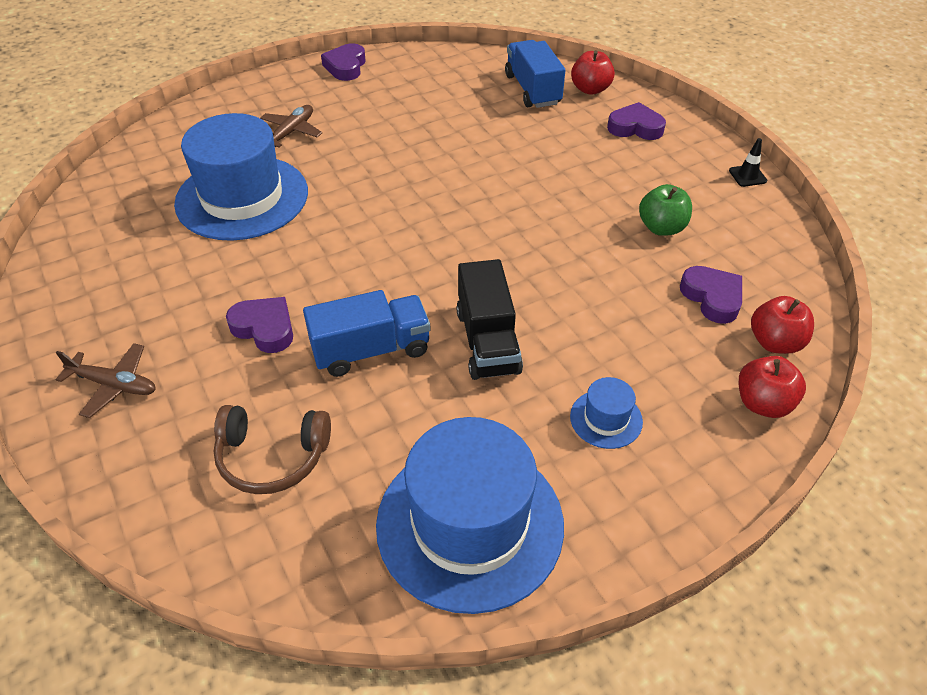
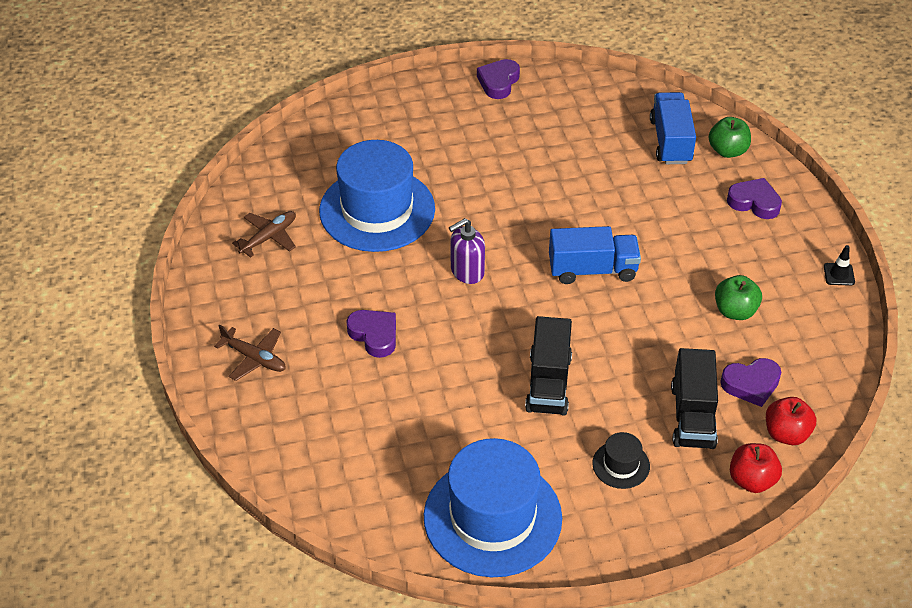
camera: 15 degrees right, 0 degrees up
(272, 457) = (361, 438): brown headphones -> none
(291, 132) = (432, 149): brown plane -> brown plane (269, 237)
(358, 241) = (467, 271): none -> purple soap dispenser
(371, 350) = (453, 371): blue truck -> blue truck (592, 270)
(590, 89) = (727, 151): red apple -> green apple
(606, 419) = (621, 465): blue hat -> black hat
(664, 344) = (692, 416): none -> black truck
(712, 298) = (751, 384): purple heart -> purple heart turned 90 degrees clockwise

